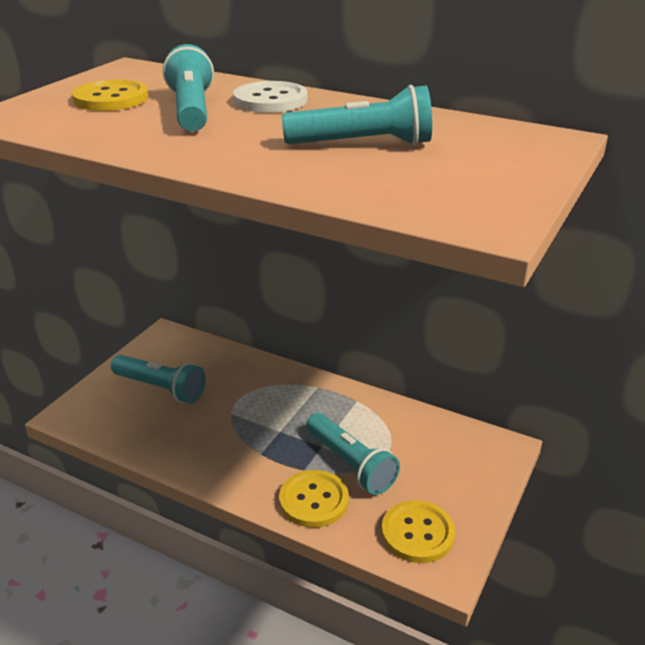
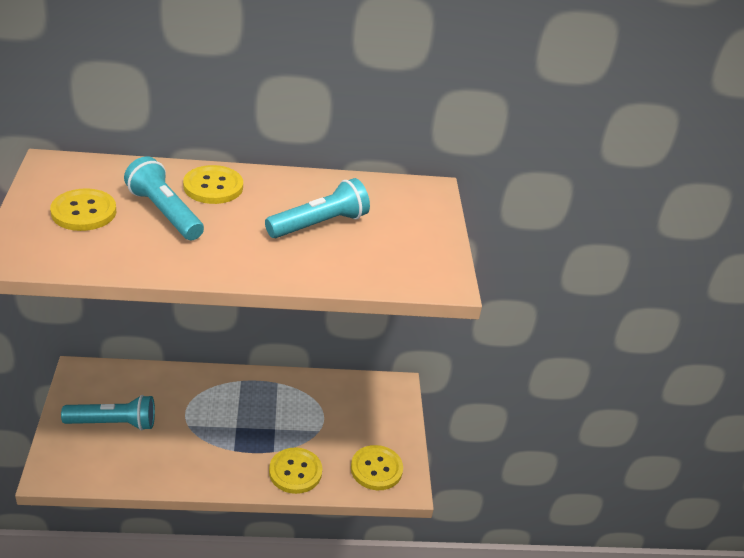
camera: 35 degrees left, 5 degrees up
(270, 100) = (213, 187): white button -> yellow button
(350, 464) = (303, 435): turquoise flashlight -> none

